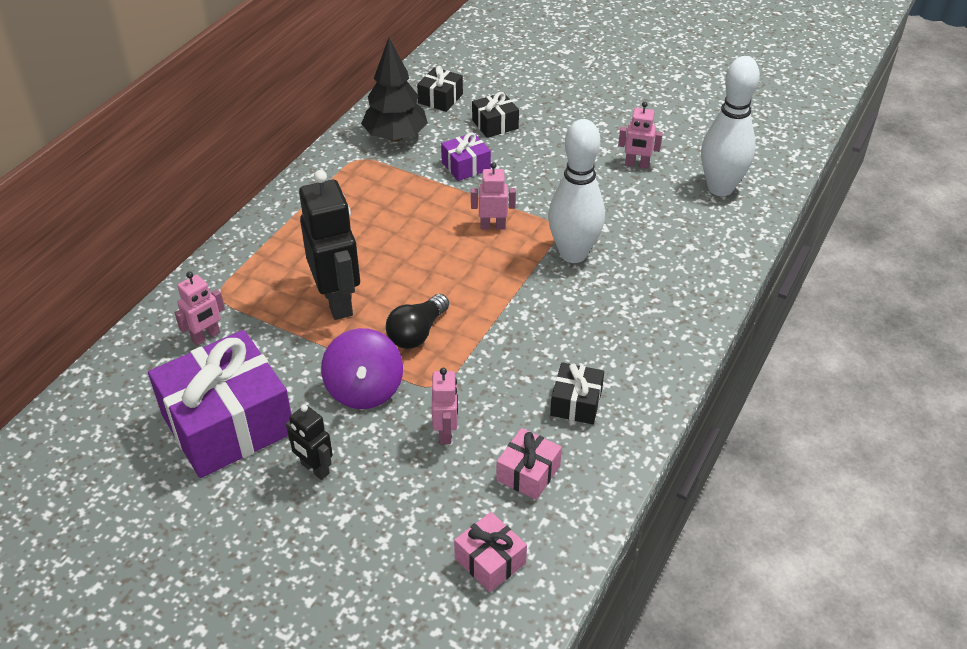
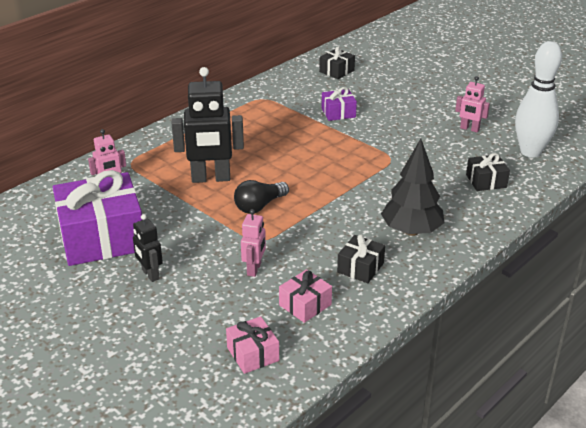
camera: 15 degrees right, 10 degrees down
(338, 301) = (211, 178): black robot -> black robot turned 90 degrees clockwise
(364, 389) = (206, 233): purple spinning top -> none
(395, 137) = (294, 89): black tree -> black tree (411, 231)
(493, 226) = (343, 151): pink robot -> none
(495, 124) = (370, 91): black gift -> black gift (486, 181)
(573, 254) = (397, 176): white bowling pin -> none

